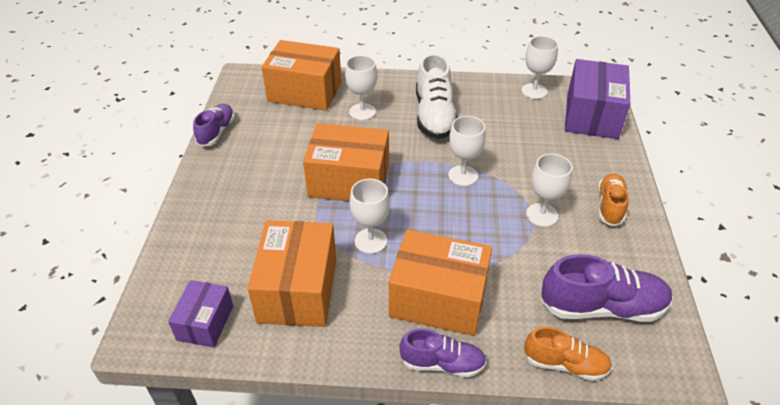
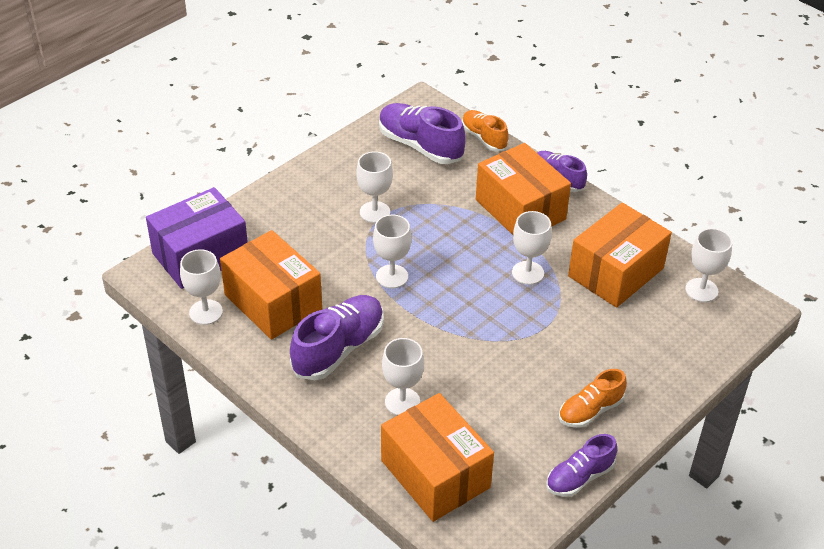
camera: 140 degrees left, 0 degrees up
(205, 323) = (701, 290): purple box -> white goblet
(349, 181) = (494, 333): orange box -> orange box (273, 302)
(434, 116) = (338, 349): white shoe -> purple shoe
(610, 206) = (316, 187): orange shoe -> orange shoe (590, 411)

